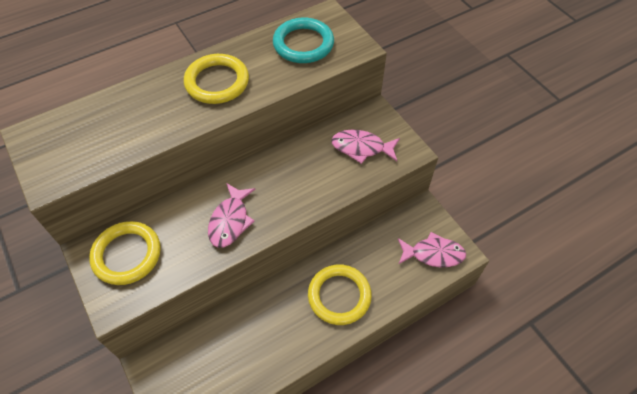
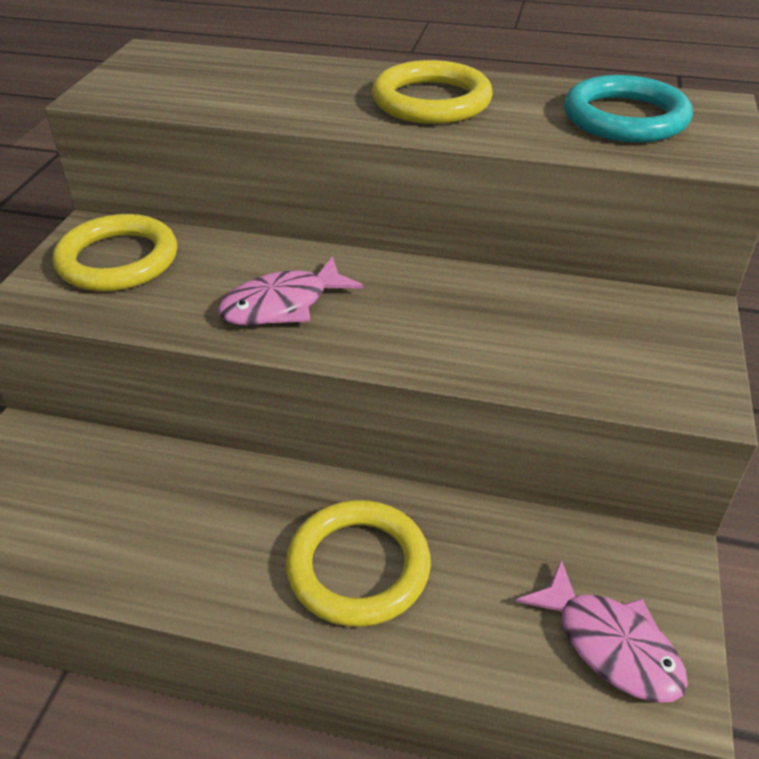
camera: 45 degrees right, 15 degrees down
(361, 148) = (607, 342): pink fish -> none

